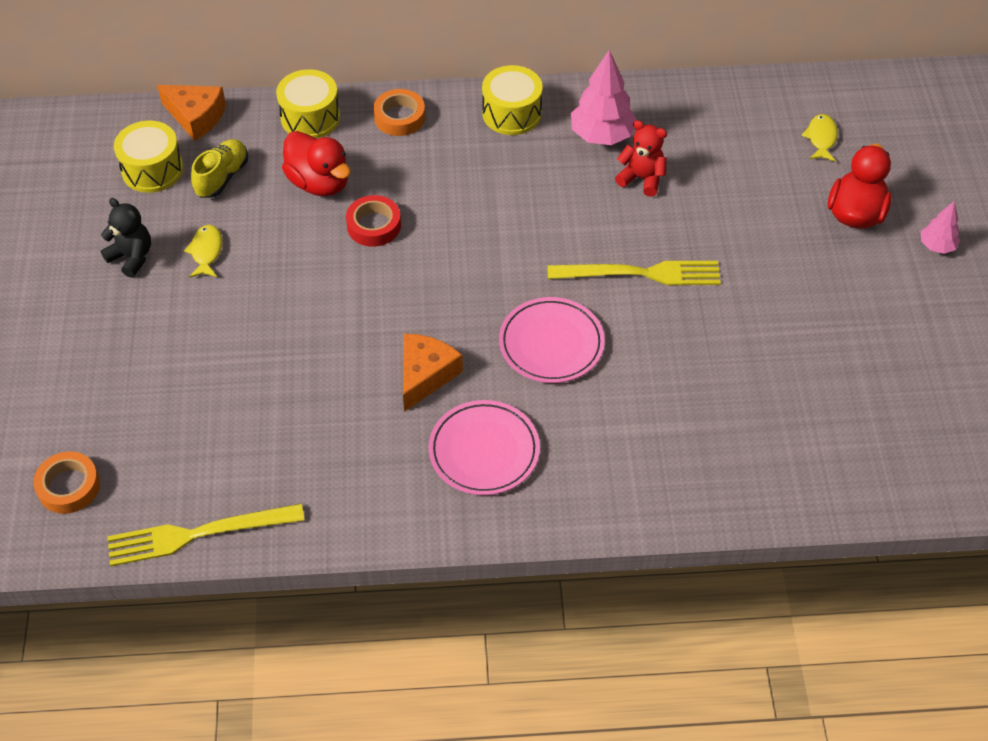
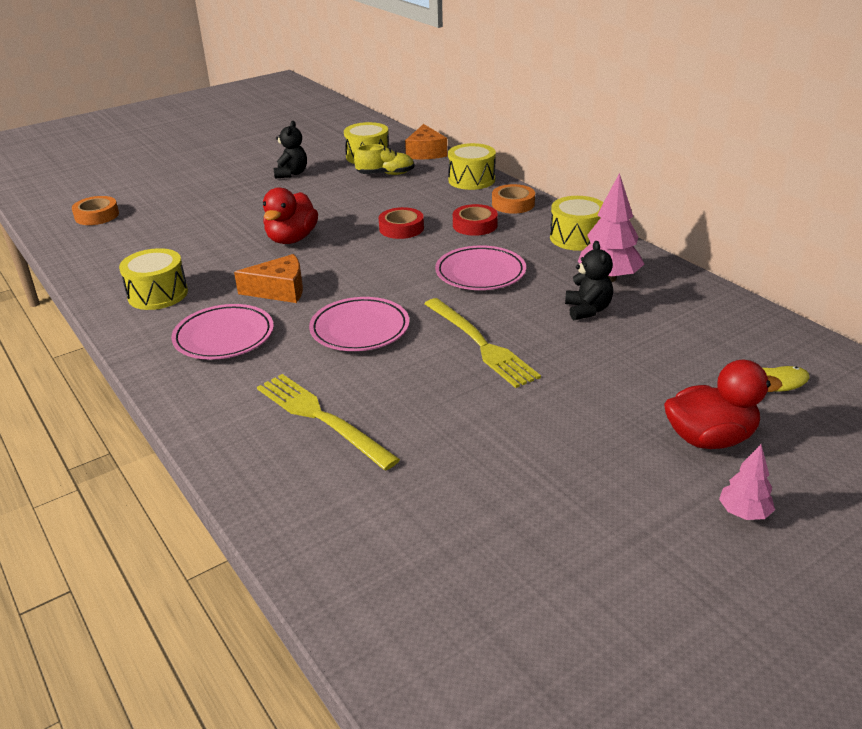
camera: 60 degrees right, 20 degrees down
(198, 534) = (80, 262): yellow fork -> yellow fork (321, 418)
(206, 252) = (318, 190): yellow fish -> none
(319, 183) = (418, 200): red duck -> red duck (291, 239)
(347, 480) = (158, 294): none -> yellow drum
(419, 168) = (475, 225): none -> red tape
(519, 213) = (480, 273): none -> pink plate
(641, 178) = (587, 310): red teddy bear -> black teddy bear

